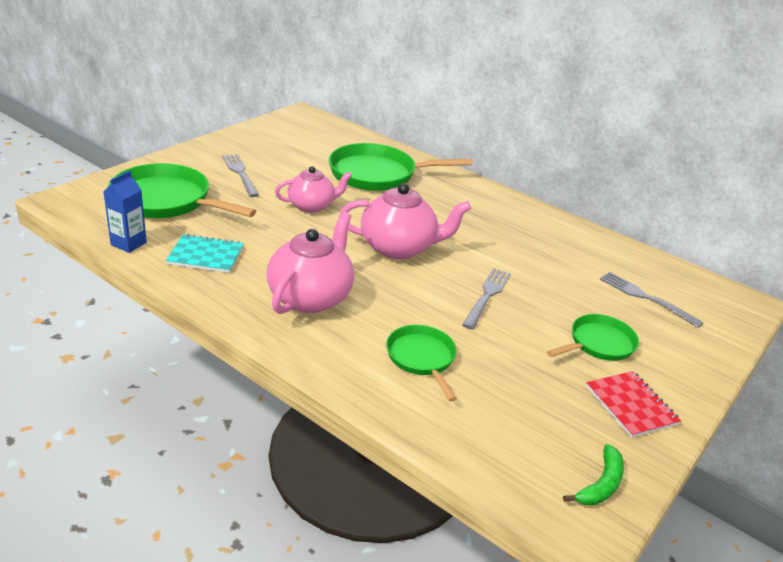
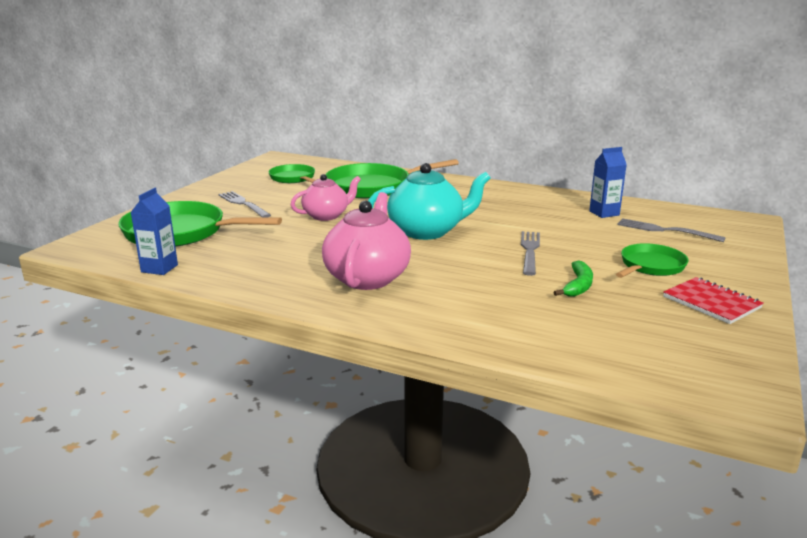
camera: 10 degrees left, 10 degrees down
(206, 255) = (244, 265): turquoise notebook -> none
(399, 248) = (427, 231): pink teapot -> turquoise teapot
(422, 358) = (503, 303): green pan -> green pan (293, 178)
(595, 260) = (604, 213): none -> blue carton
(601, 484) = (731, 362): green banana -> green banana (578, 286)

